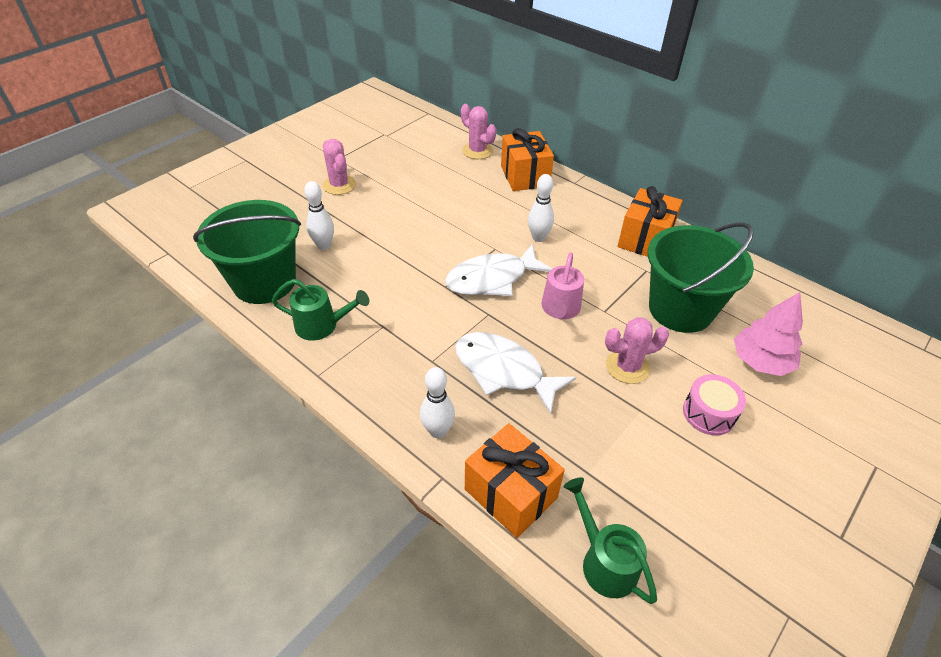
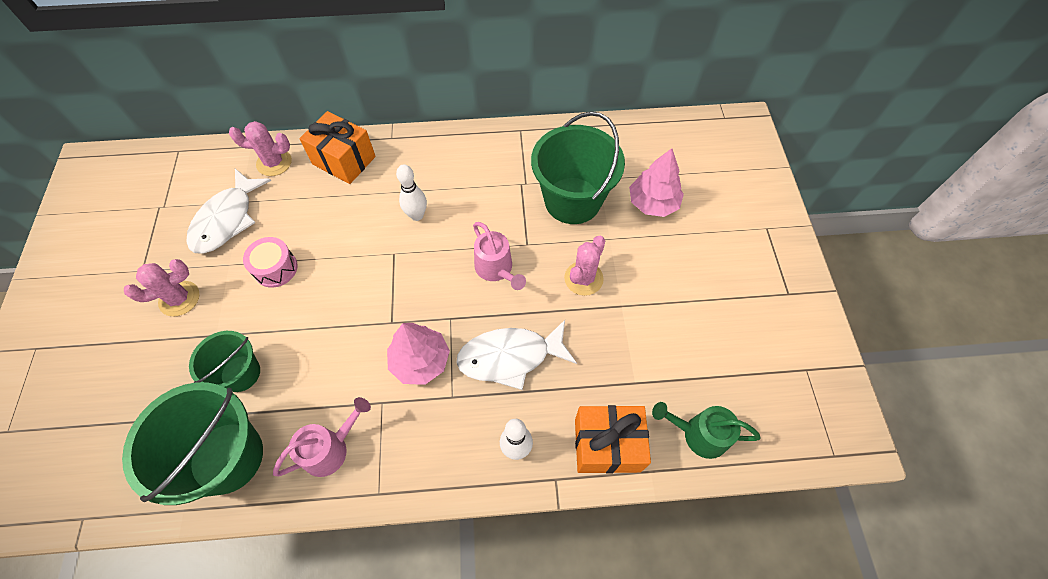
camera: 45 degrees left, 15 degrees up
(323, 326) = (331, 448): green watering can -> pink watering can
(324, 245) = (240, 373): white bowling pin -> green bucket
(339, 185) = (179, 298): pink cactus -> pink cactus turned 45 degrees counterclockwise
(436, 323) = (420, 361): none -> pink tree
(492, 279) = (421, 284): white fish -> white fish (227, 219)
(645, 239) = (494, 155): orange gift -> none
(709, 413) = (659, 271): pink drum -> pink drum (276, 268)

